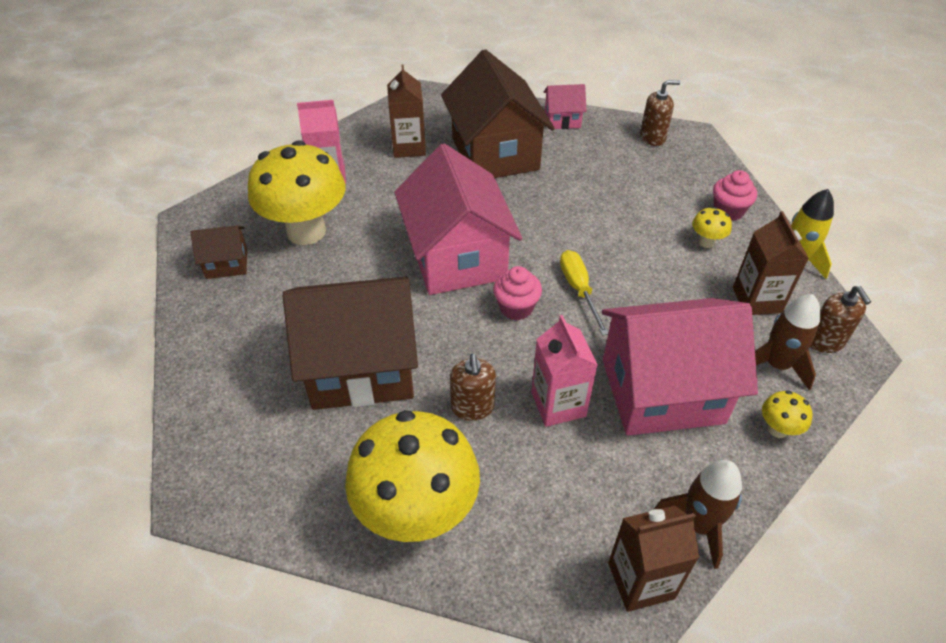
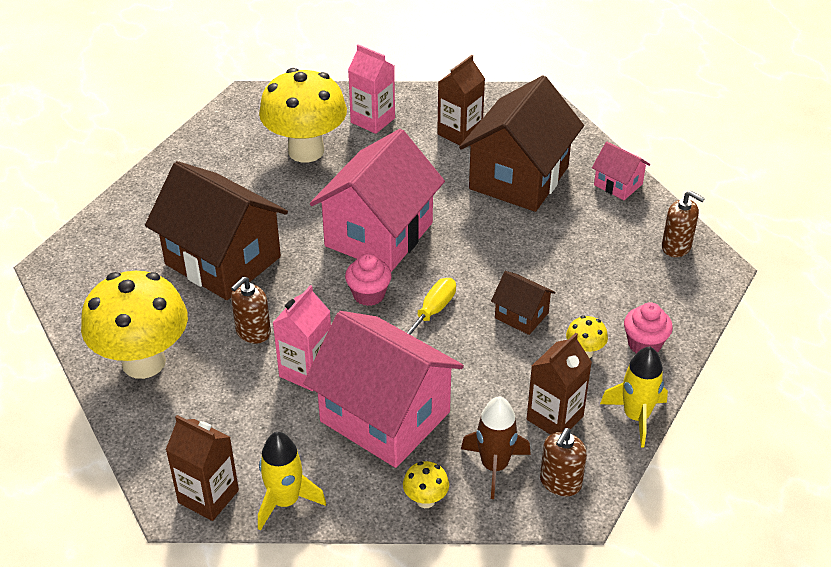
camera: 45 degrees right, 5 degrees down
(227, 264) = (231, 141): brown house -> brown house (521, 315)
(698, 525) = (285, 501): brown rocket -> yellow rocket

